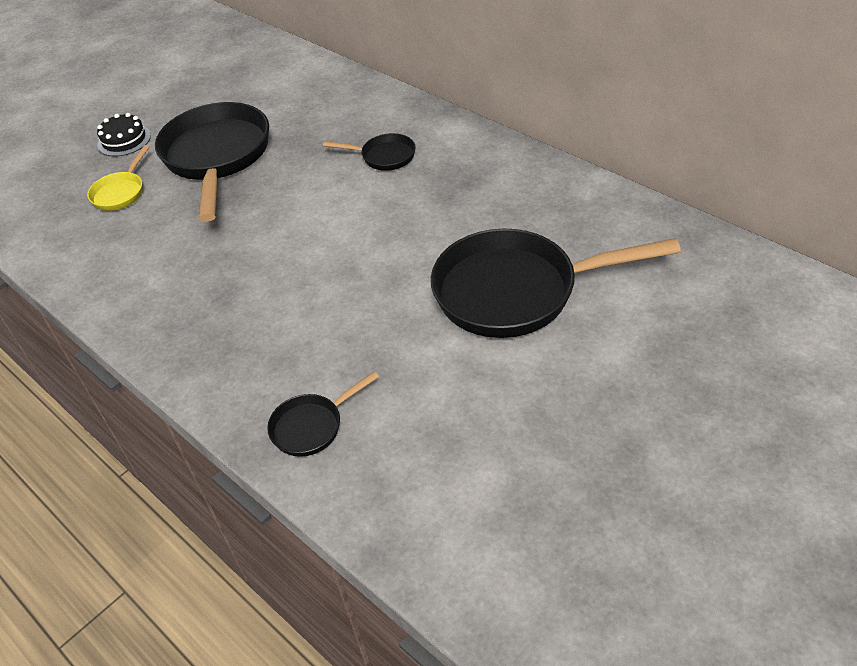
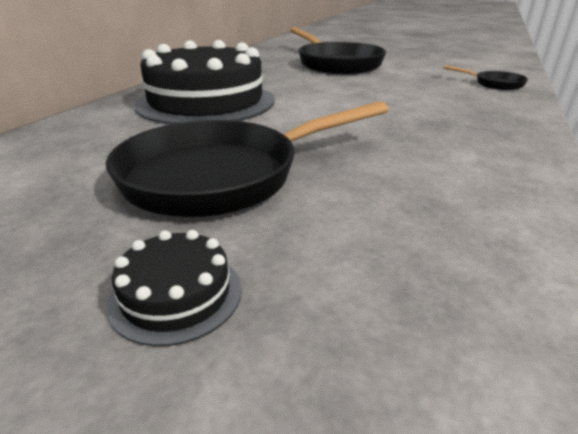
camera: 115 degrees left, 15 degrees down
(121, 193) = (346, 232): yellow pan -> none
(384, 156) = (206, 102): black pan -> black cake

